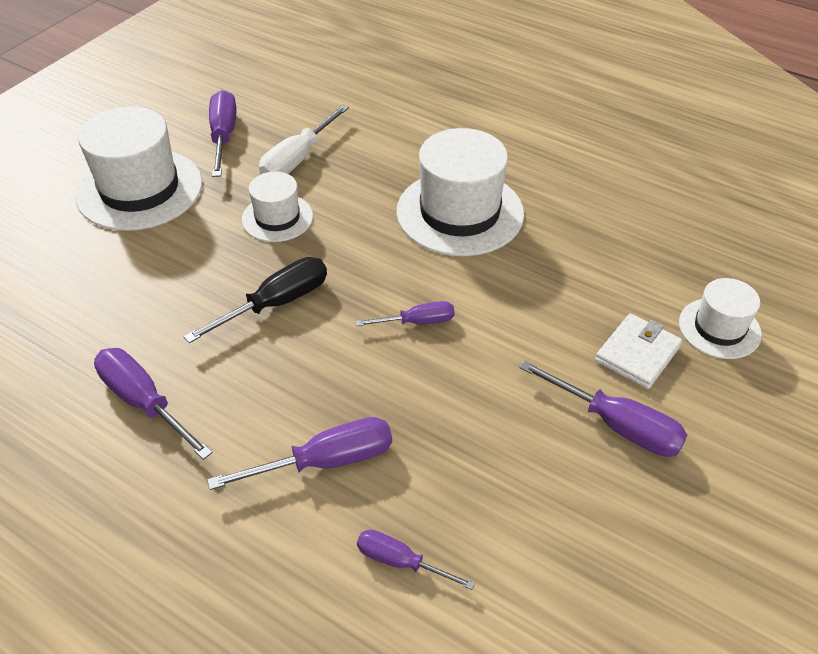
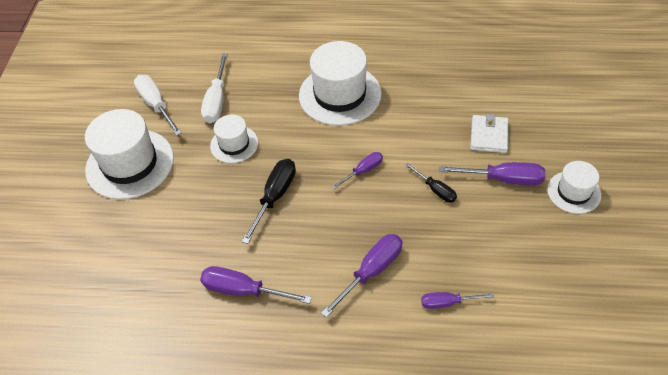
camera: 25 degrees left, 5 degrees up
(223, 136) = (156, 105): purple screwdriver -> white screwdriver
(501, 393) = (435, 190): none -> black screwdriver
(719, 328) = (519, 103): white hat -> white hat (573, 192)

